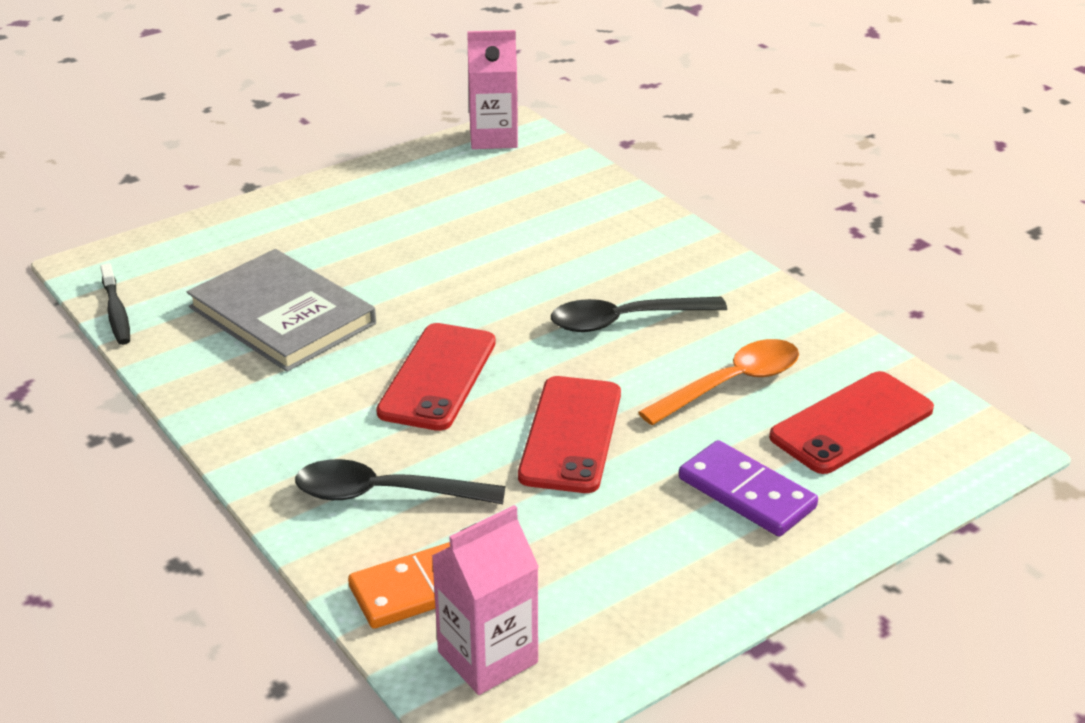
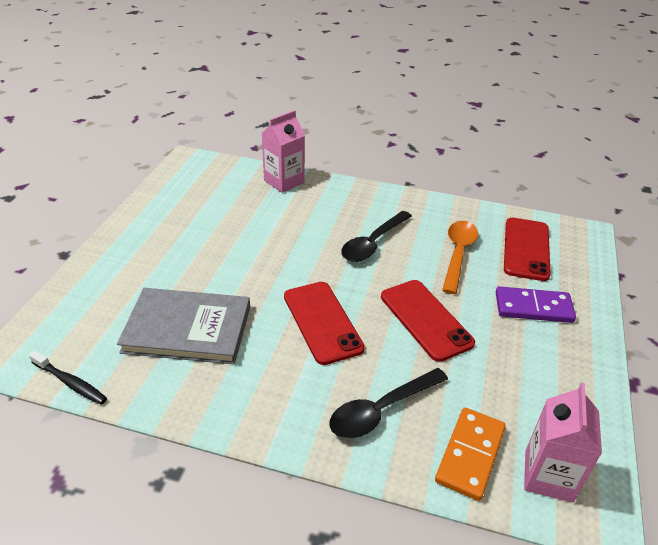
camera: 40 degrees left, 5 degrees up
(493, 138) = (184, 169): pink carton -> pink carton (284, 181)

